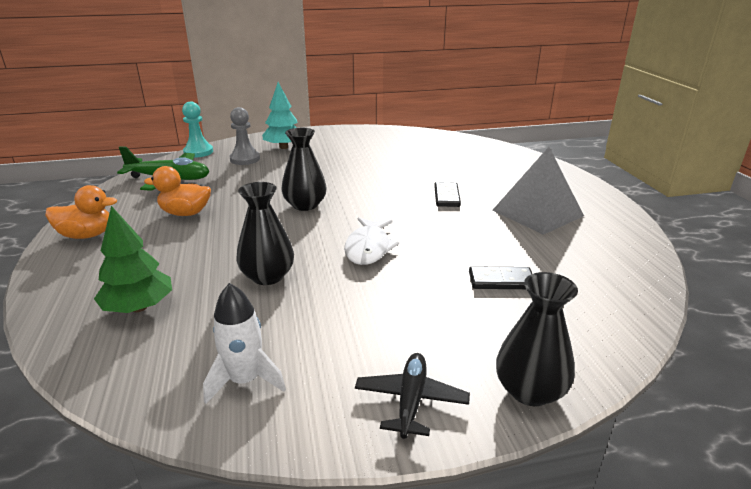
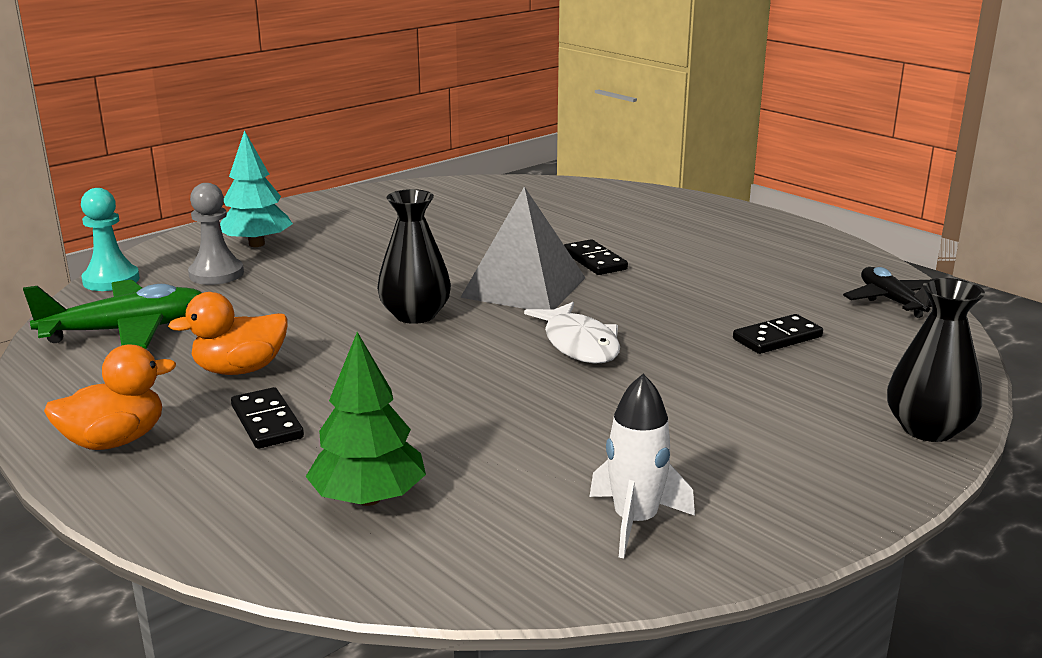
camera: 30 degrees left, 5 degrees down
(157, 246) = (266, 422): none -> black domino
(267, 276) = (494, 411): black vase -> none
(411, 401) = (834, 476): black plane -> black plane (891, 301)
(537, 213) = (726, 255): grey pyramid -> grey pyramid (524, 287)

